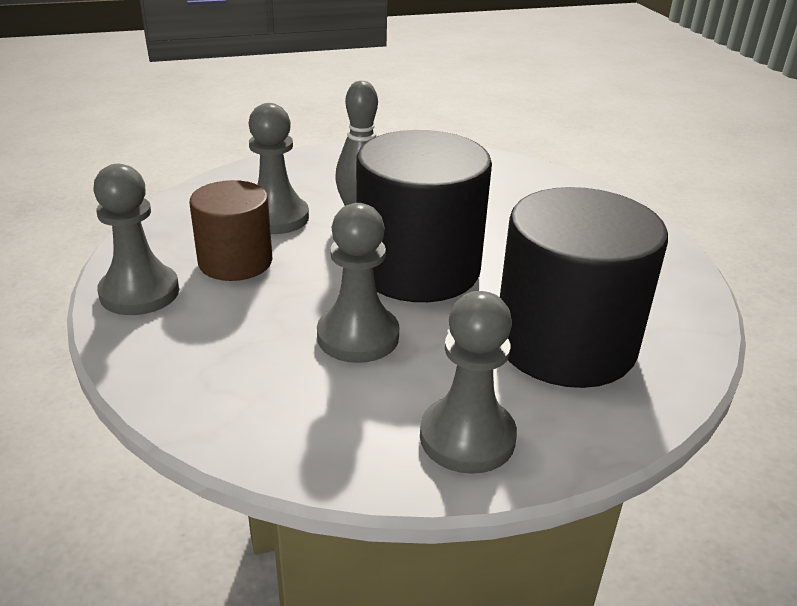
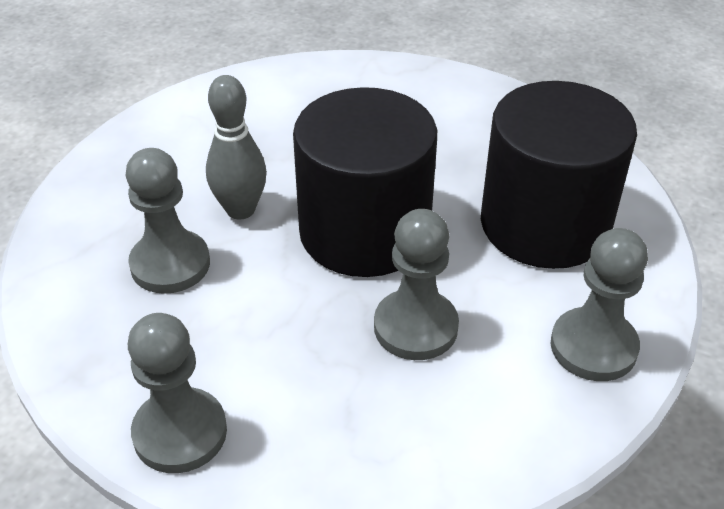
camera: 45 degrees left, 10 degrees up
(235, 262) = (211, 336): brown cylinder -> none

